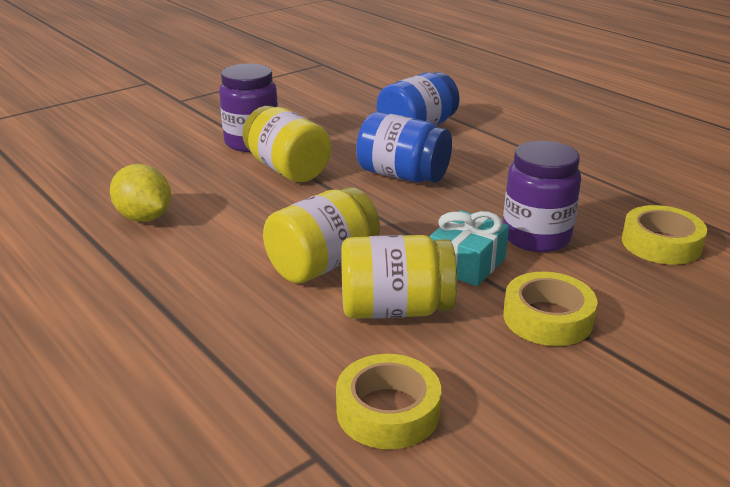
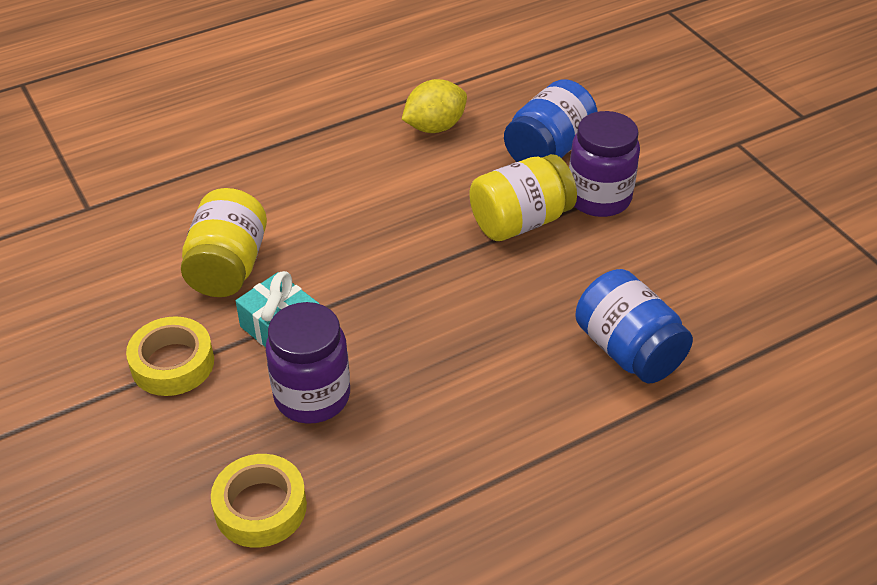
camera: 100 degrees right, 15 degrees up
(322, 264) = (315, 230): yellow jar -> none
(388, 411) = (110, 245): yellow tape -> none
(402, 175) = (486, 313): blue jar -> blue jar (548, 149)

